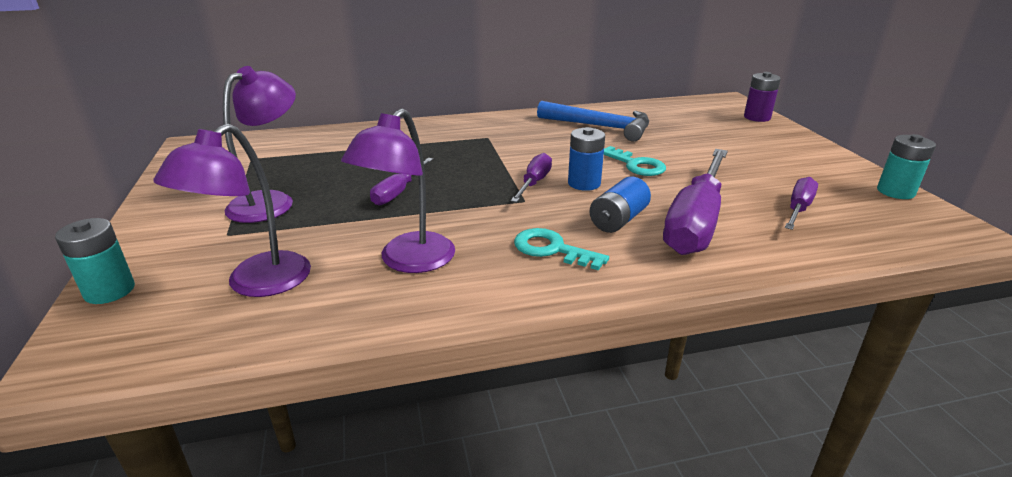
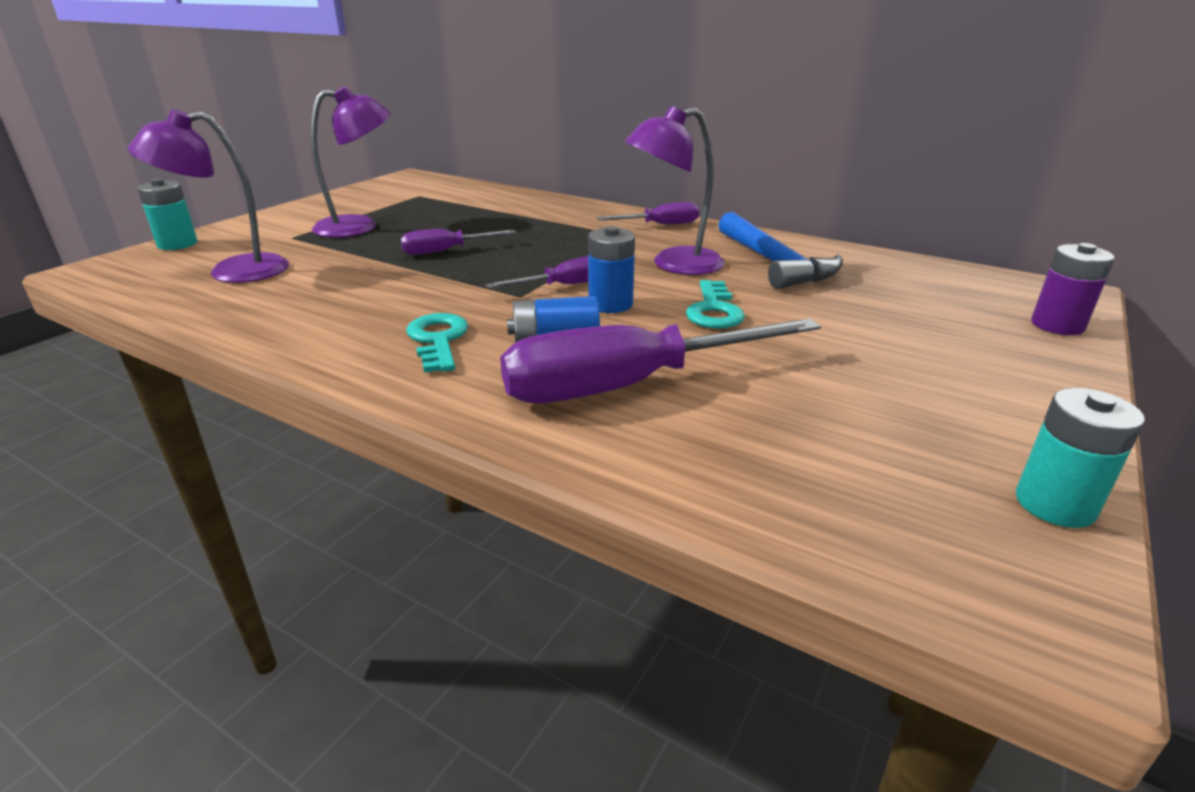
camera: 45 degrees right, 0 degrees up
(409, 261) = (331, 299): purple lamp -> purple lamp (674, 264)
(798, 209) = (802, 438): purple screwdriver -> purple screwdriver (660, 225)

